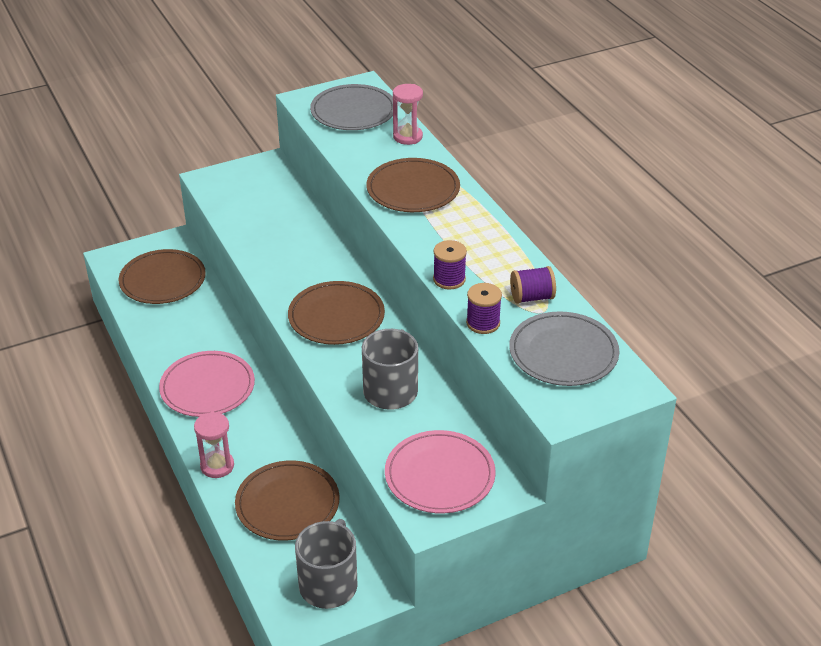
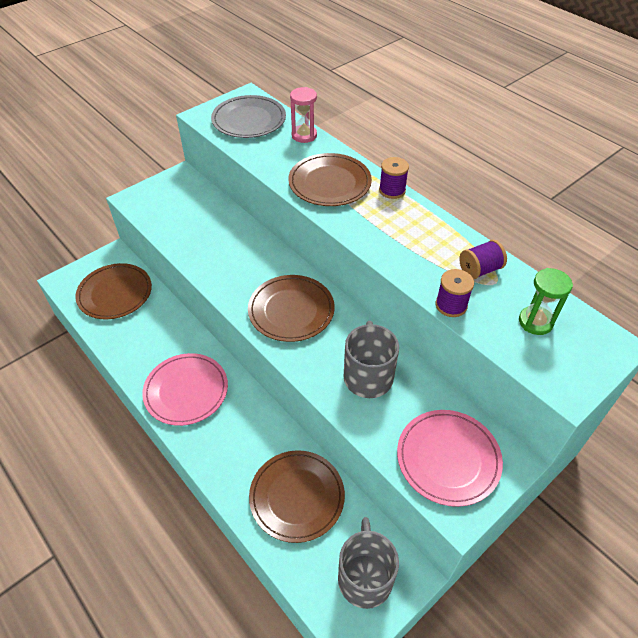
camera: 15 degrees left, 10 degrees up
(217, 466) = (220, 471): pink hourglass -> none
(449, 279) = (400, 265): purple spool -> purple spool (392, 190)
(563, 353) = (535, 322): grey plate -> green hourglass

